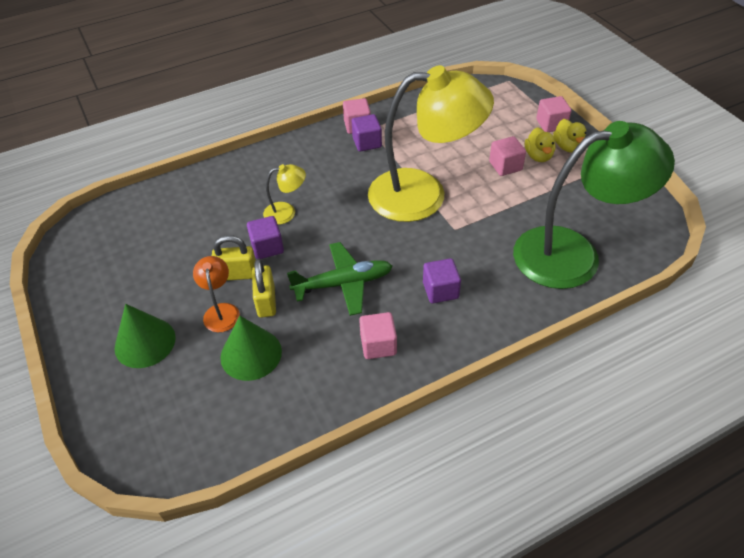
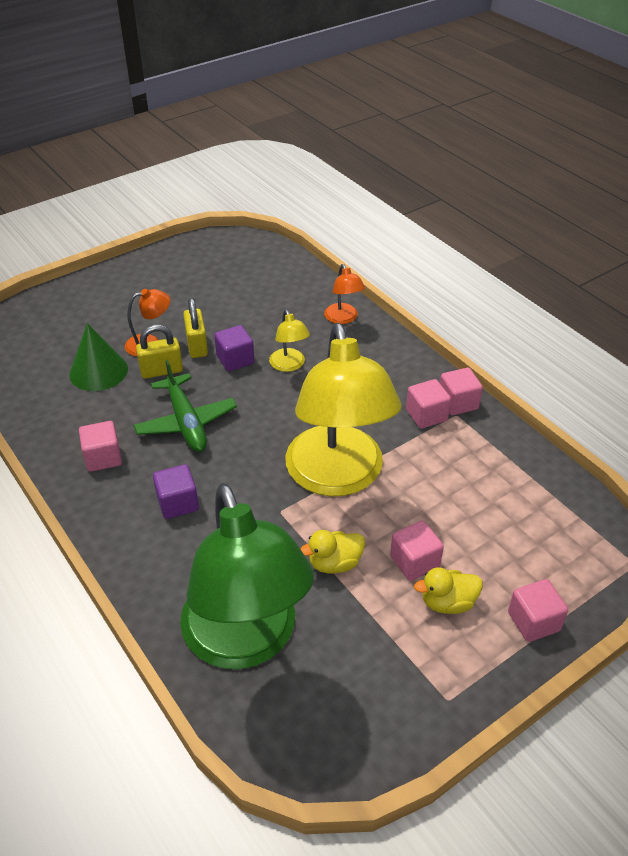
camera: 80 degrees right, 5 degrees down
(145, 342) = (116, 307): green cone -> none
(234, 174) = (343, 318): none -> orange lamp
(367, 143) = (426, 415): purple cube -> pink cube
(567, 147) = (481, 643): yellow duck -> yellow duck (334, 563)

